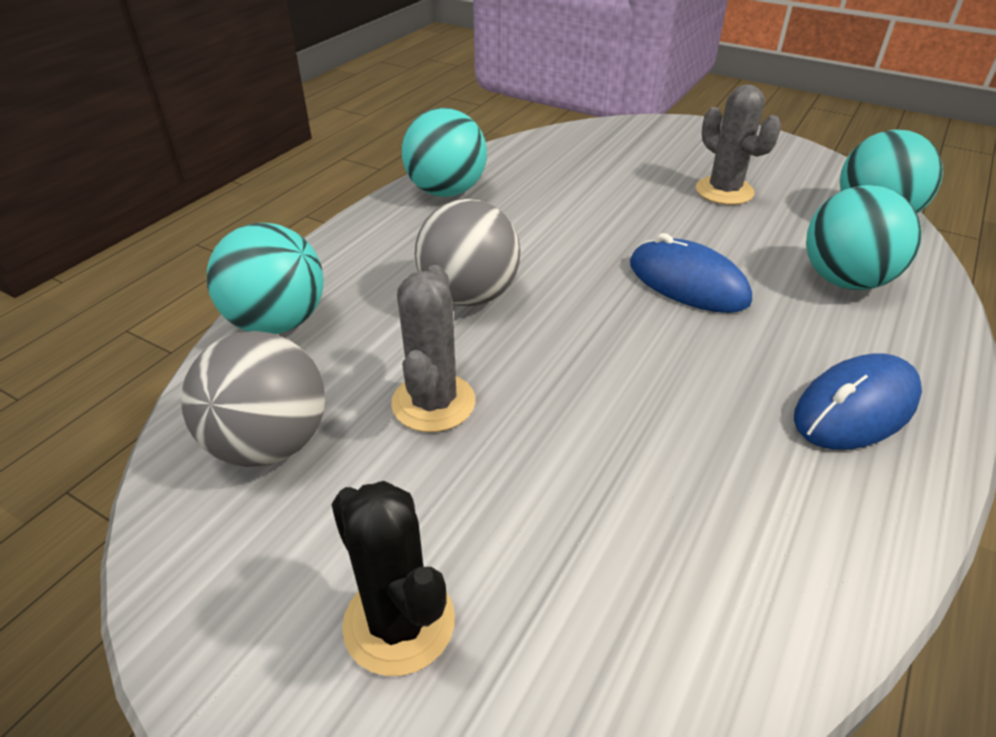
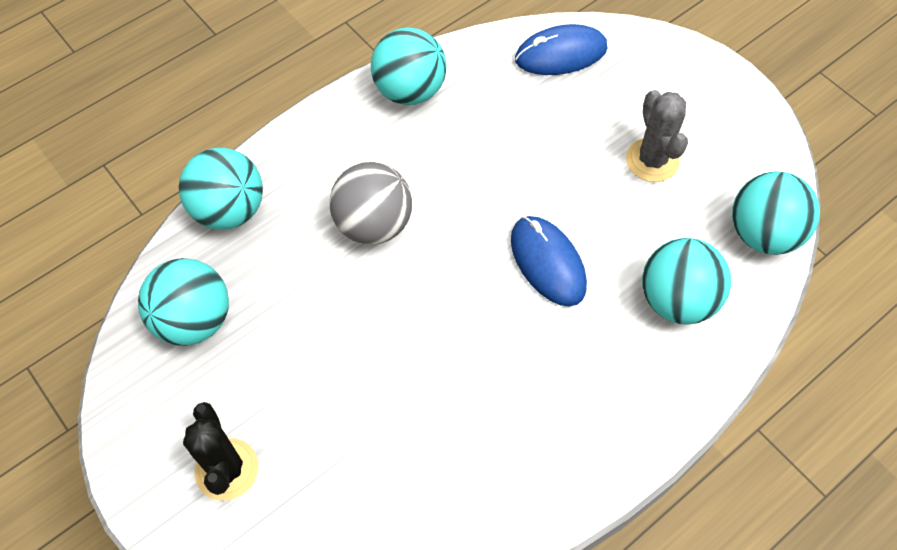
camera: 20 degrees right, 20 degrees up
(270, 444) = (194, 320): grey ball -> turquoise ball
(433, 402) = (306, 320): grey cactus -> none
(855, 407) = (588, 421): blue mouse -> blue mouse (561, 54)

